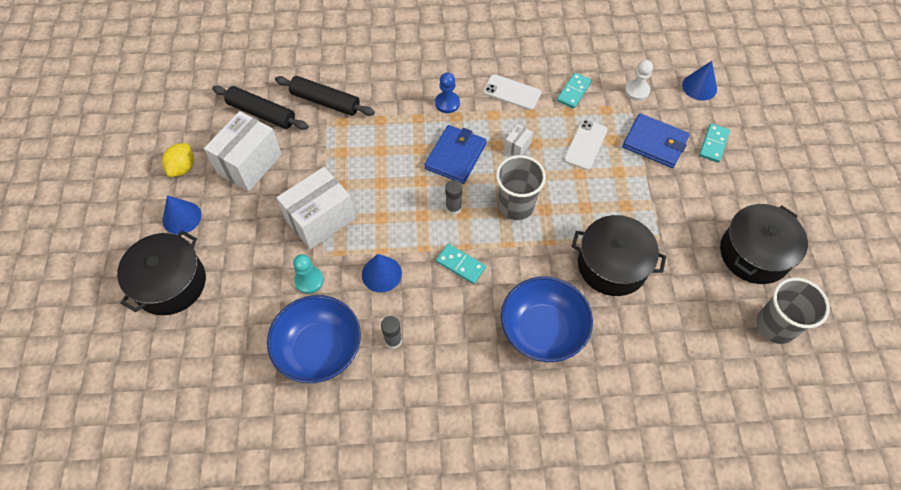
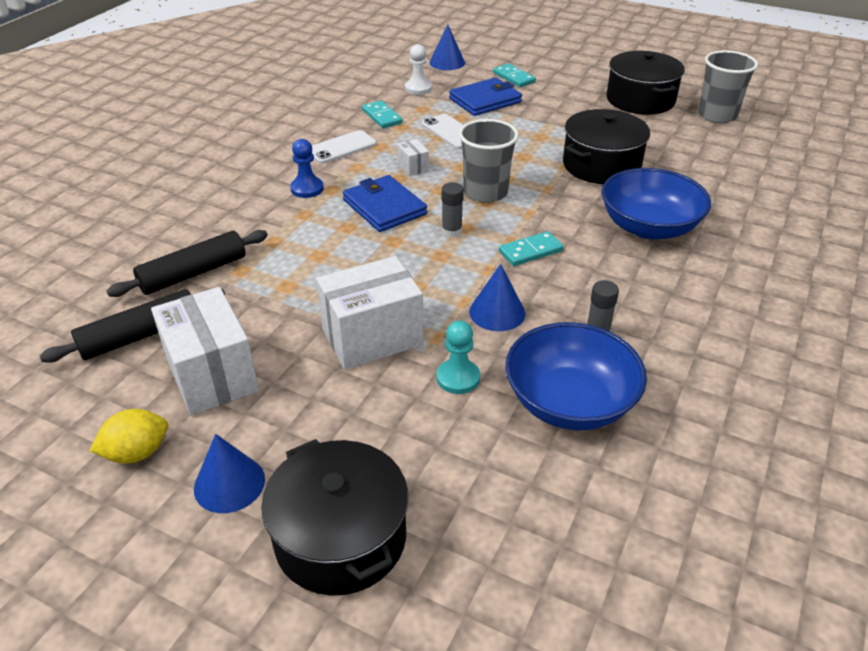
camera: 60 degrees left, 20 degrees down
(183, 168) = (137, 453): yellow lemon -> yellow lemon turned 75 degrees counterclockwise
(320, 219) = (372, 337): white box -> white box turned 75 degrees clockwise

